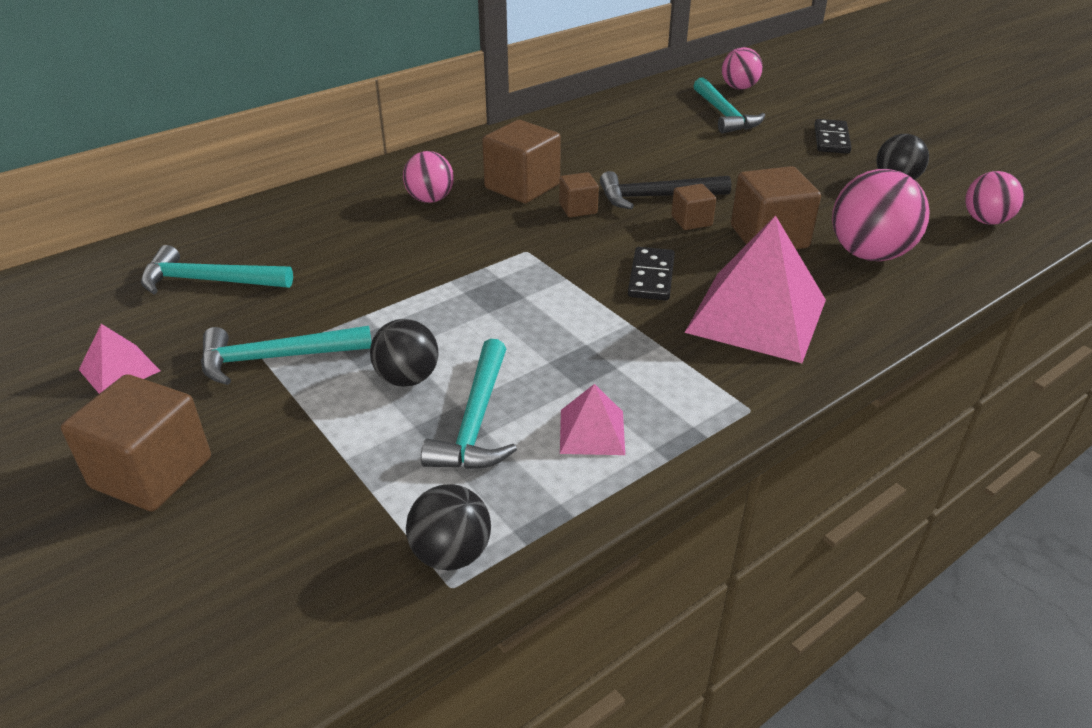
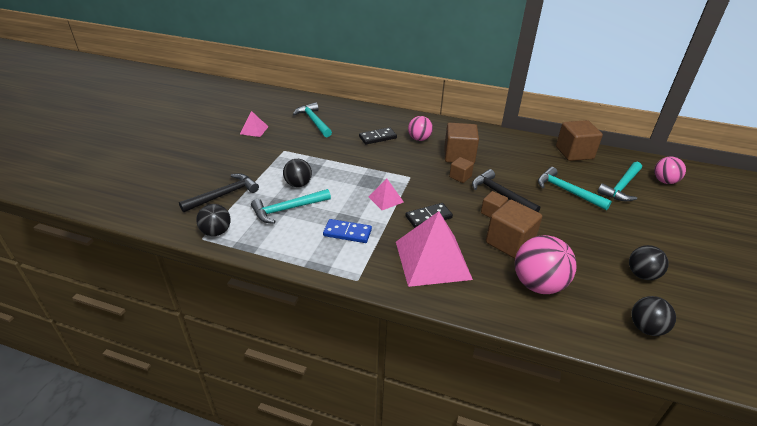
camera: 55 degrees right, 0 degrees up
(152, 473) = (213, 159): brown cube -> brown cube (574, 153)
(276, 358) = (285, 153): turquoise hammer -> turquoise hammer (567, 191)
(323, 499) = (224, 195): none -> black hammer
(592, 431) = (304, 239): pink pyramid -> pink pyramid (386, 199)
(617, 373) = (347, 233): none -> blue domino
(831, 139) = (655, 234): black domino -> black domino (377, 137)
(986, 221) = (646, 328): pink ball -> black ball

